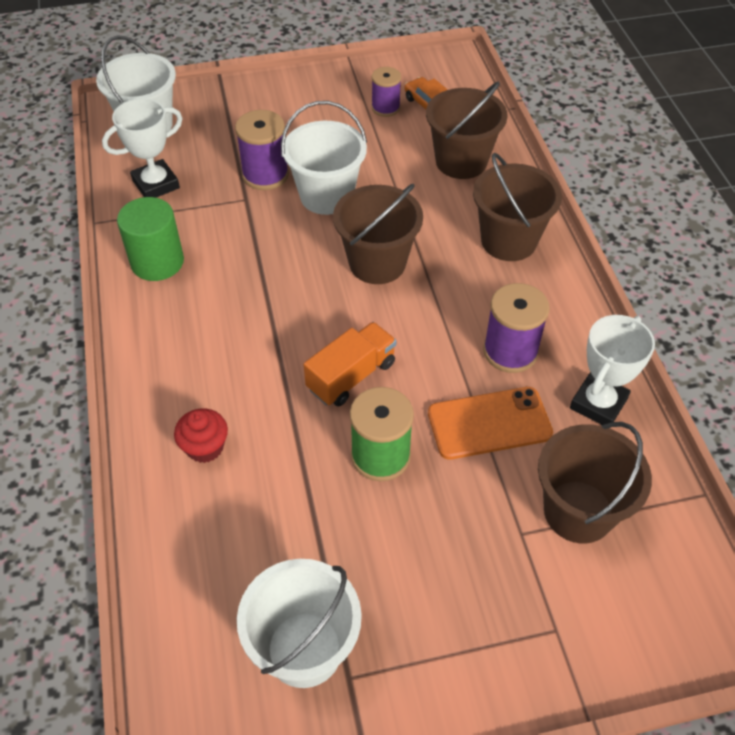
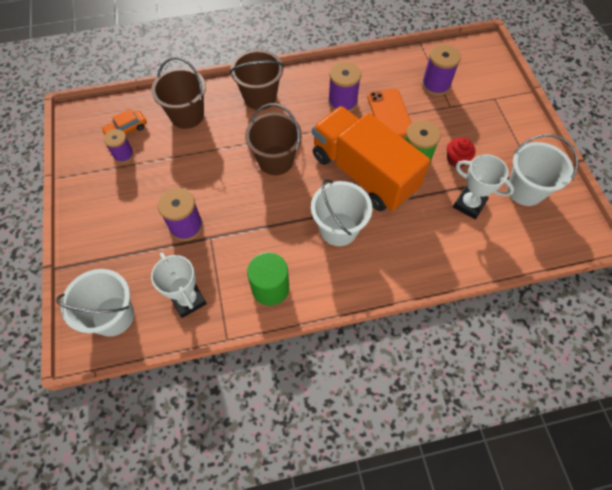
camera: 90 degrees left, 10 degrees up
(205, 447) = (419, 243): red cupcake -> red cupcake (456, 159)
(326, 196) = (212, 188): white bucket -> white bucket (338, 229)
(351, 376) = (363, 173): orange truck -> orange truck, size x2.07
(578, 511) = (435, 85): brown bucket -> purple spool
(598, 403) = (374, 71): white trophy -> white trophy (469, 204)

